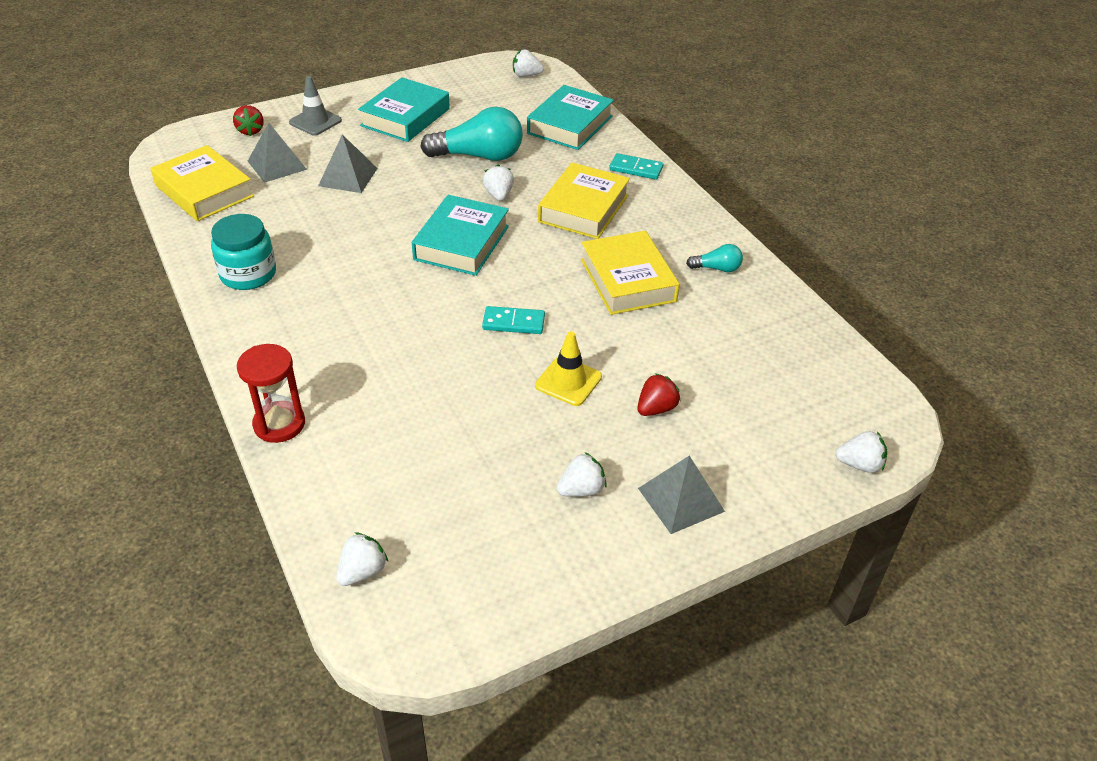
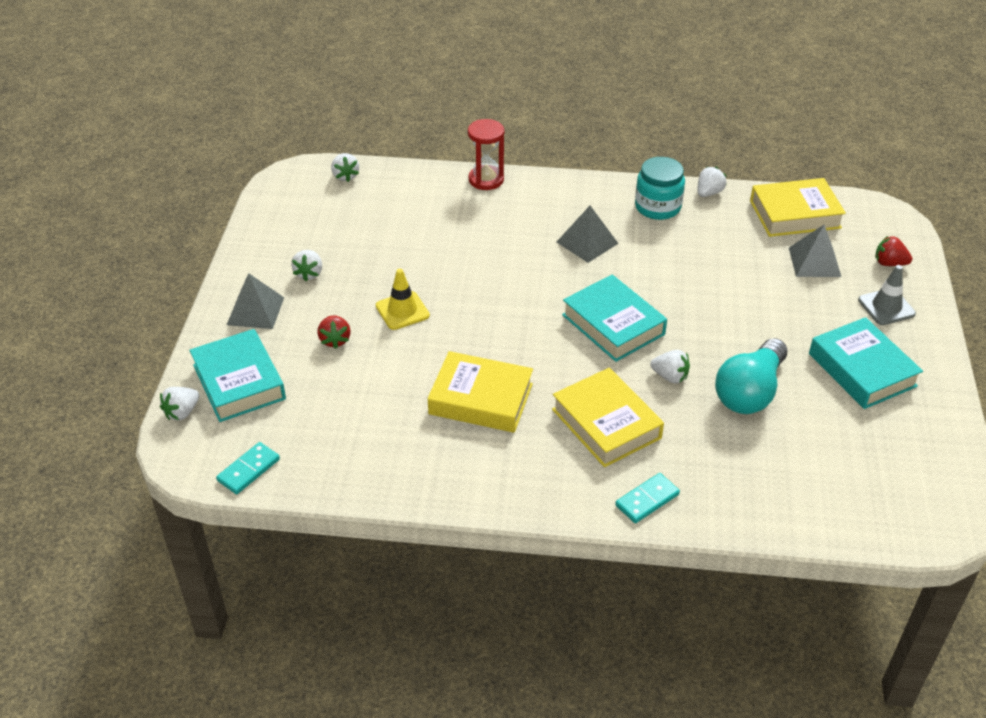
camera: 125 degrees right, 0 degrees up
(348, 177) = (766, 295): grey pyramid -> grey pyramid (587, 242)
(513, 323) = (488, 311): turquoise domino -> turquoise domino (248, 470)
(526, 75) = (916, 509): white strawberry -> white strawberry (709, 193)
(570, 125) = (772, 491): turquoise book -> turquoise book (239, 382)
(717, 268) = (445, 466): turquoise light bulb -> none

